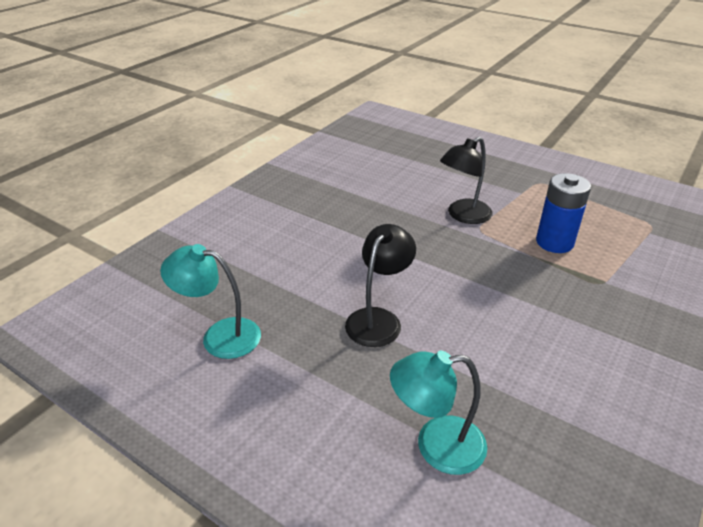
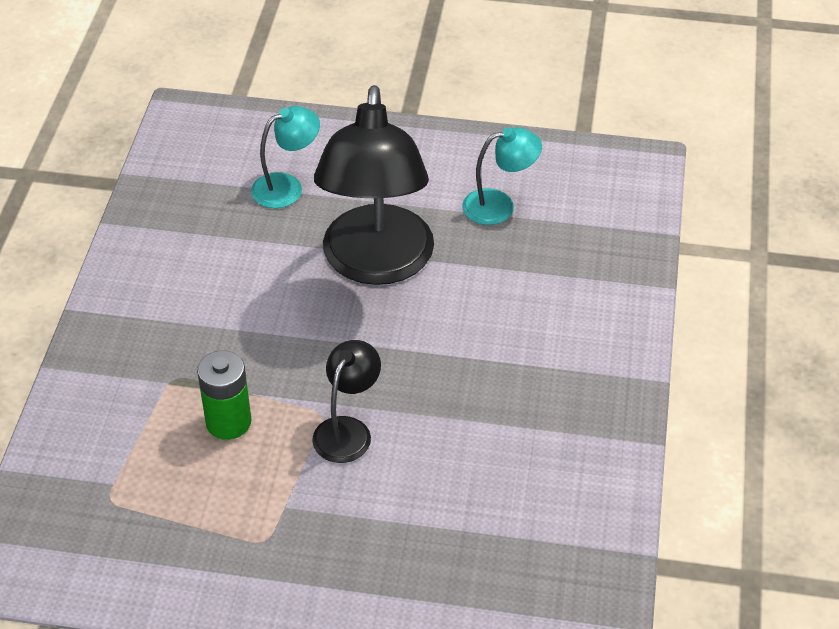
camera: 155 degrees right, 10 degrees up
(378, 319) = (376, 264): black lamp -> black lamp, size x2.11
(554, 242) = (228, 422): blue battery -> green battery

